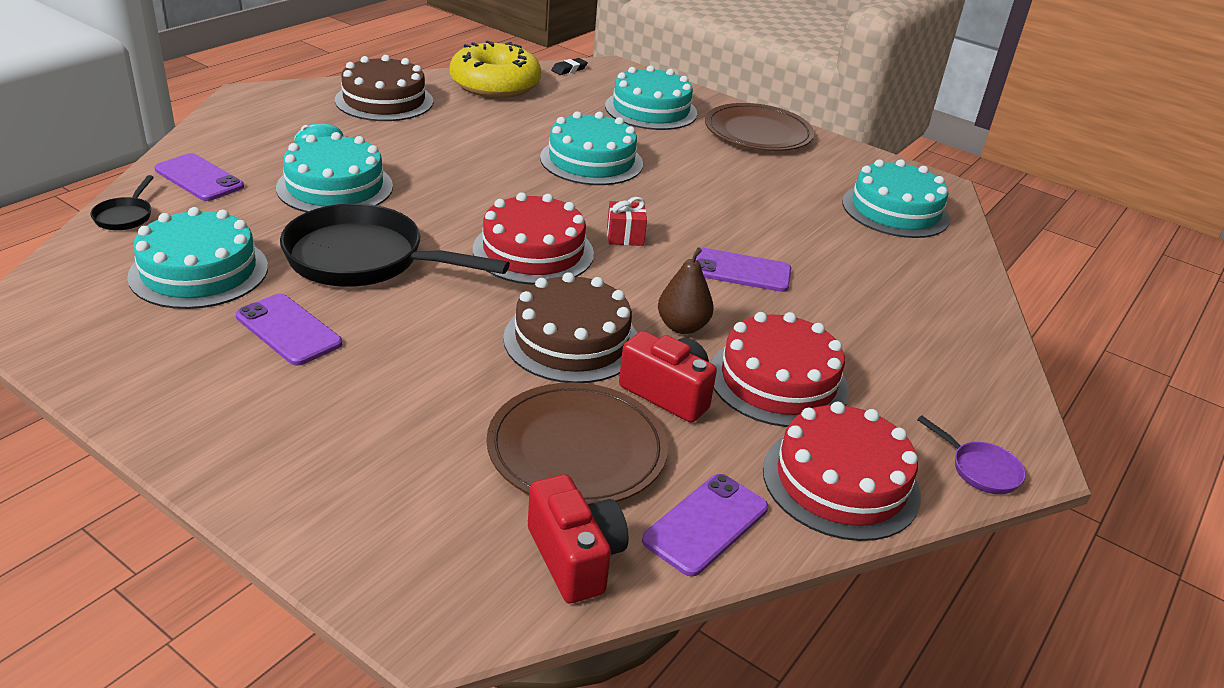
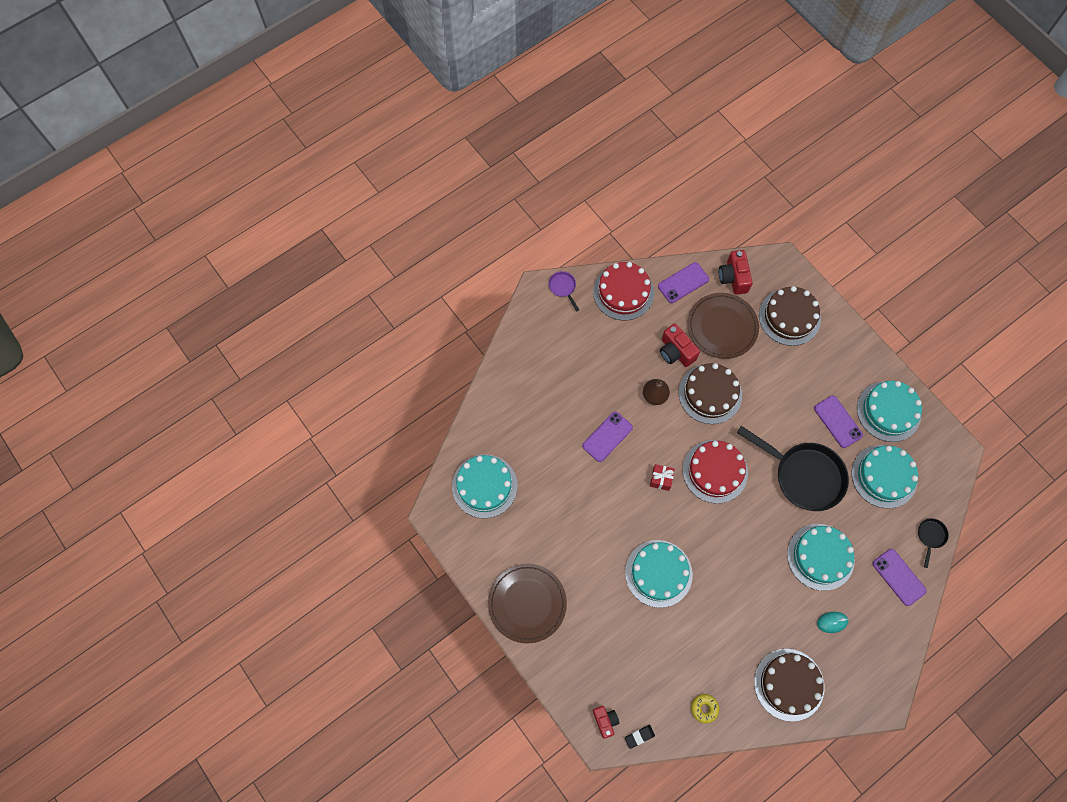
camera: 160 degrees left, 35 degrees up
(405, 492) = (789, 317): none -> brown cake
(495, 85) = (704, 708): yellow donut -> yellow donut, size x0.40
(614, 75) = (605, 721): none -> red camera
(651, 110) = (594, 650): turquoise cake -> turquoise cake (888, 411)
(741, 271) = (607, 436): purple phone -> purple phone turned 75 degrees counterclockwise
(778, 381) = (623, 351): red cake -> none

